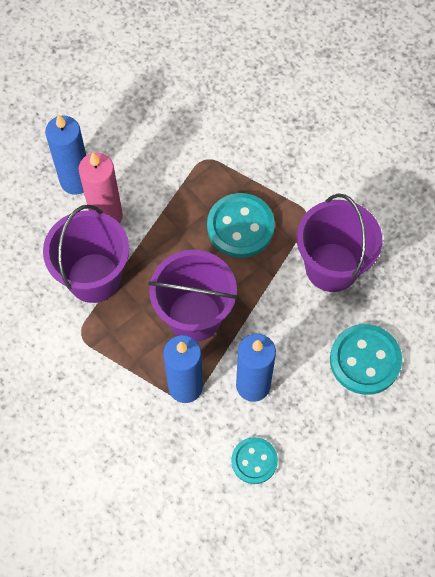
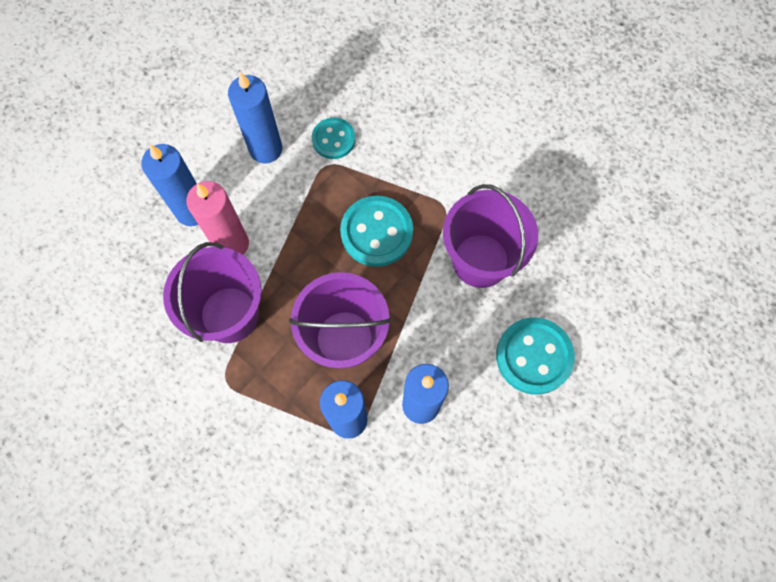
camera: 10 degrees left, 5 degrees up
(152, 136) = (266, 149): none -> blue candle
(254, 461) = (437, 489): turquoise button -> turquoise button (333, 139)

